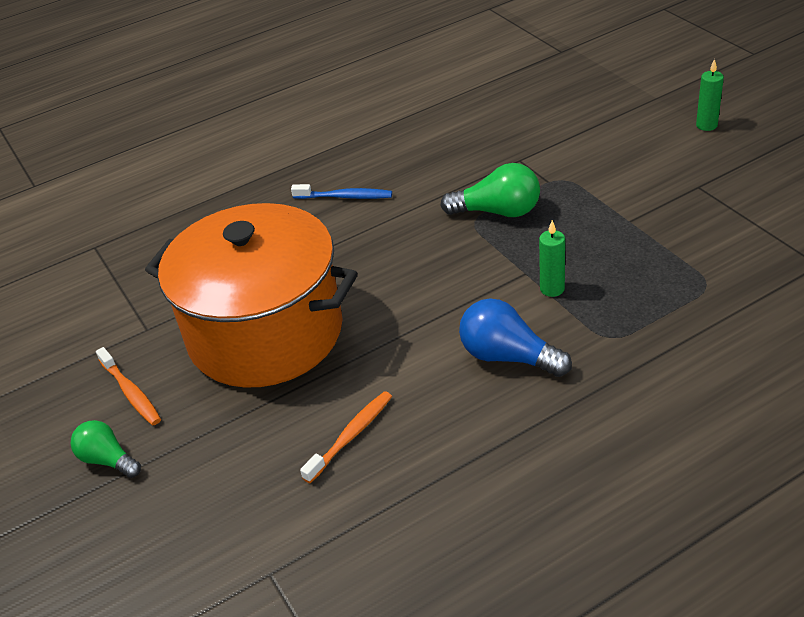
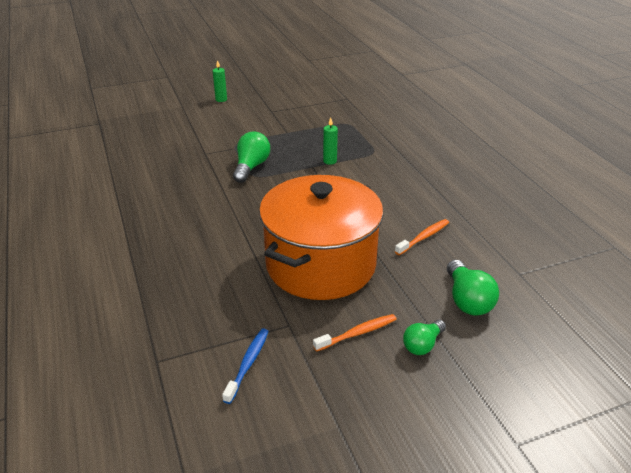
camera: 85 degrees left, 5 degrees down
(198, 504) = (467, 300): none -> green light bulb
(344, 197) = (191, 220): blue toothbrush -> blue toothbrush (247, 364)
(350, 436) = (423, 237): orange toothbrush -> orange toothbrush turned 90 degrees clockwise
(508, 357) = (377, 181): blue light bulb -> none

